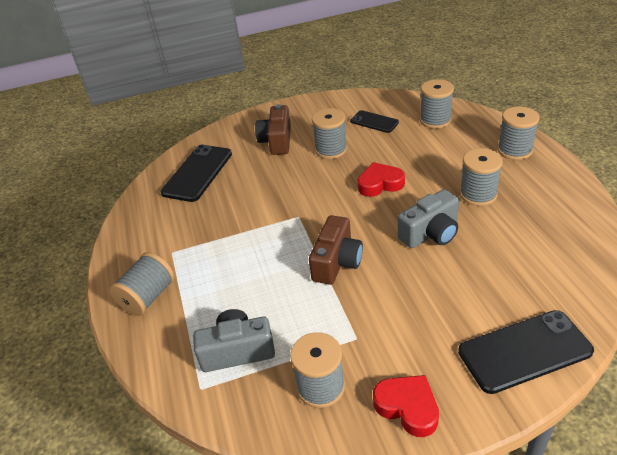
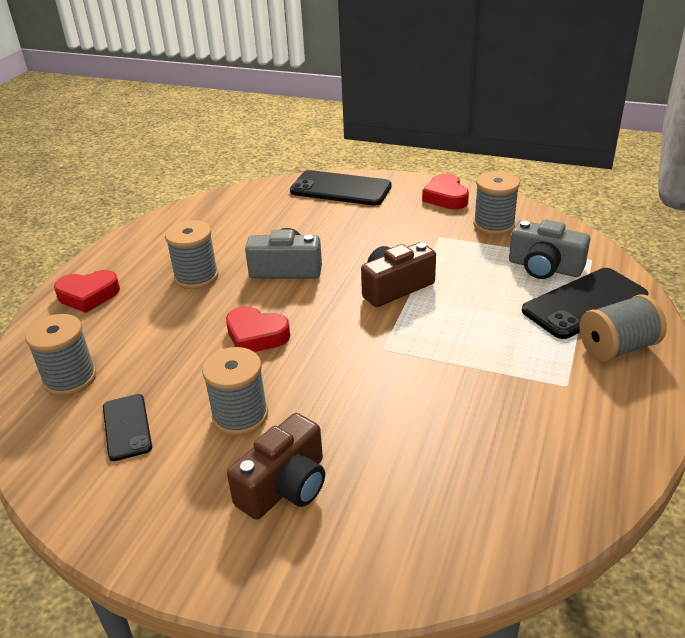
camera: 145 degrees left, 5 degrees down
(198, 173) = (459, 500): black phone -> black phone (584, 303)
(514, 150) = (88, 295): grey spool -> red heart

